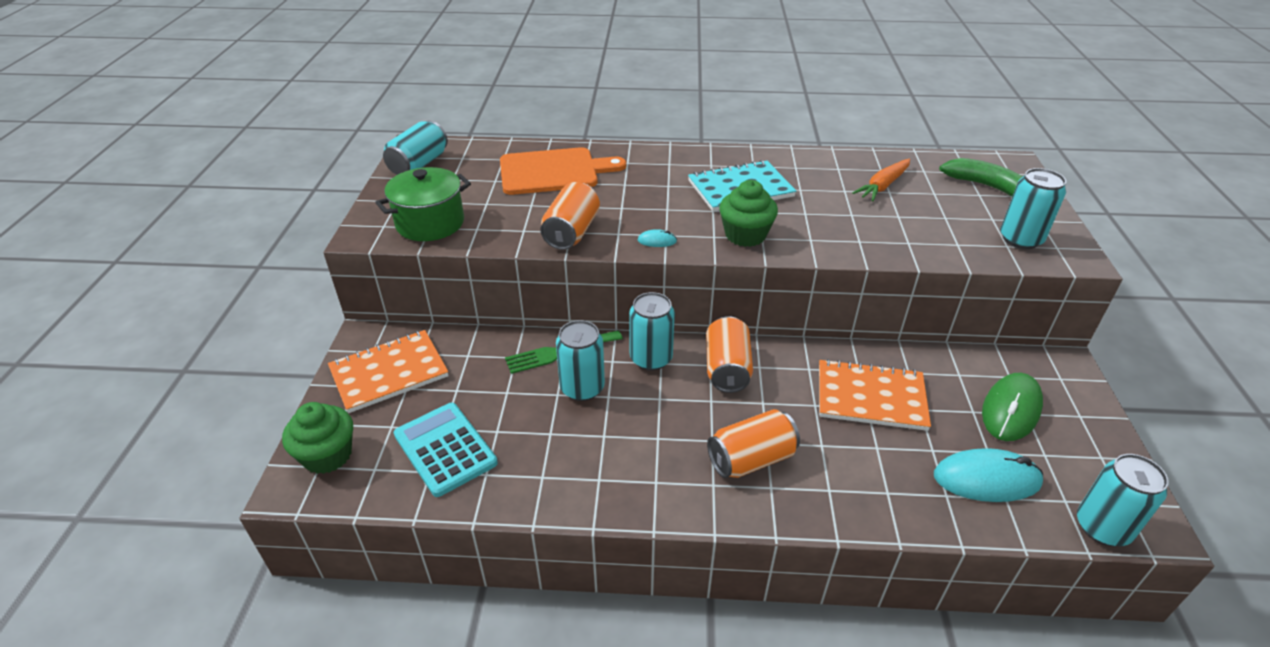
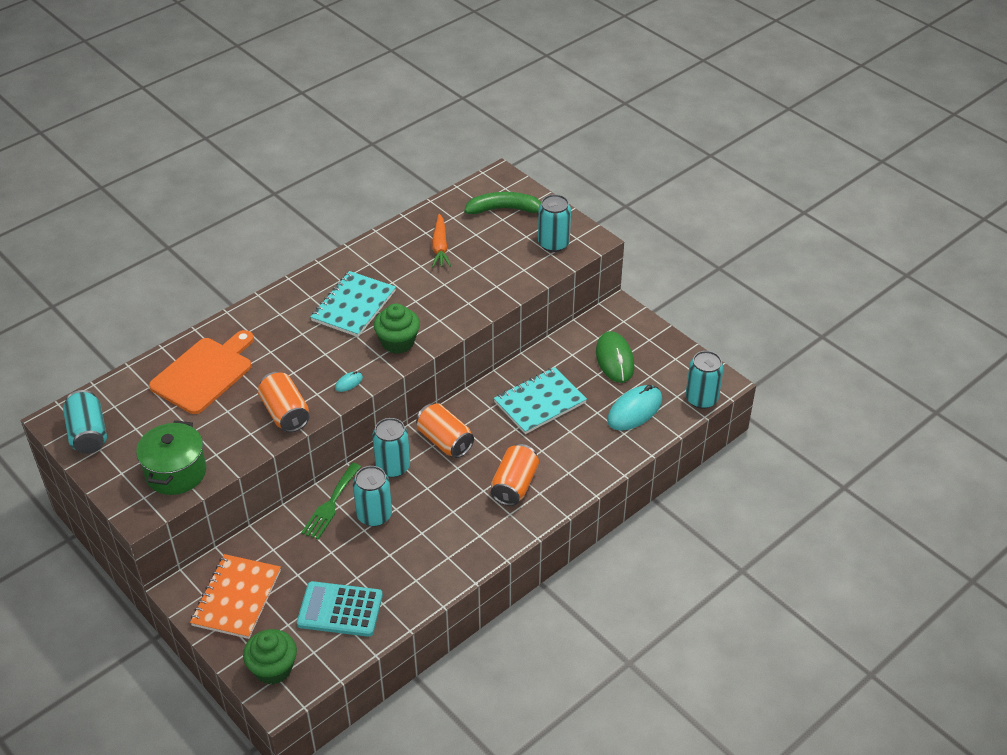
camera: 45 degrees left, 5 degrees up
(871, 397) = (540, 402): orange notebook -> turquoise notebook

